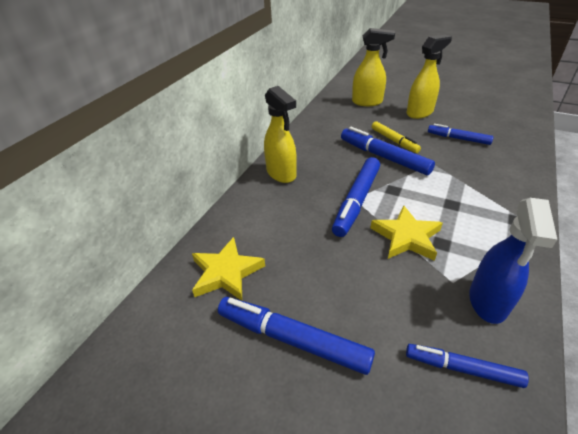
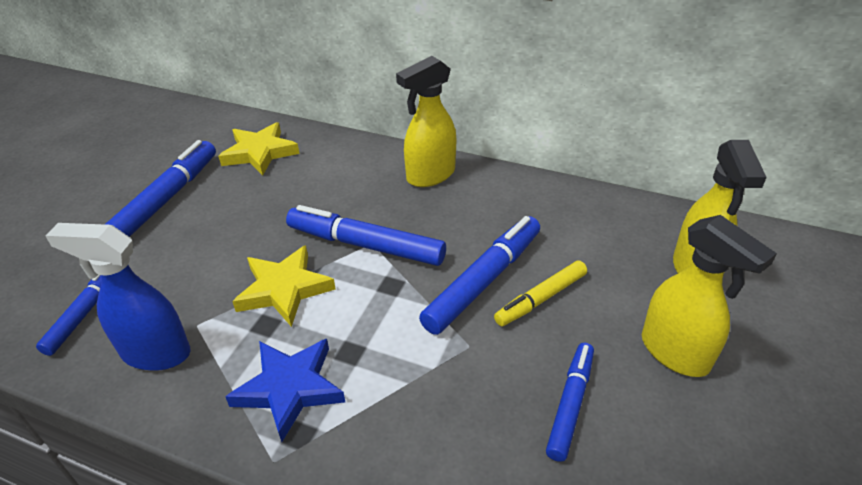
camera: 85 degrees right, 0 degrees up
(488, 226) = (290, 388): none -> blue star

